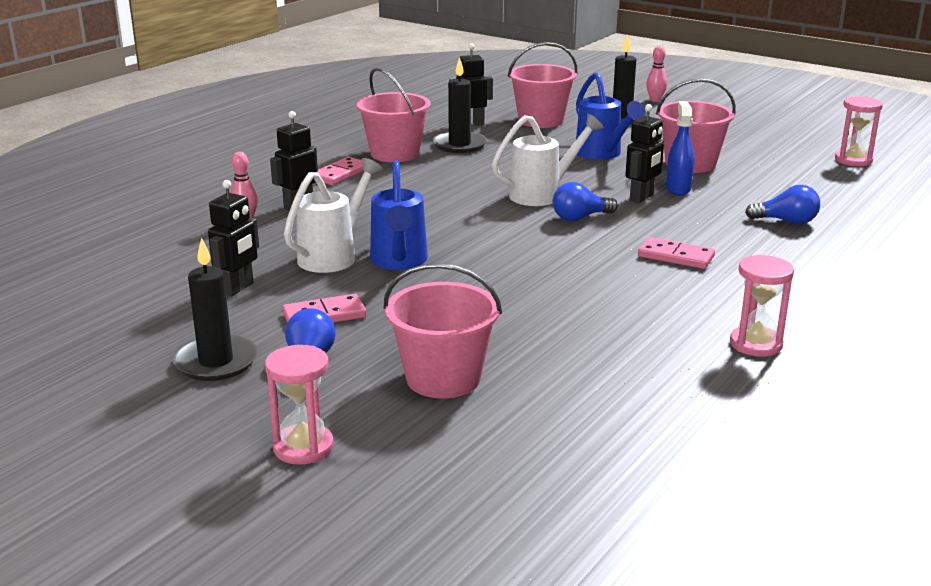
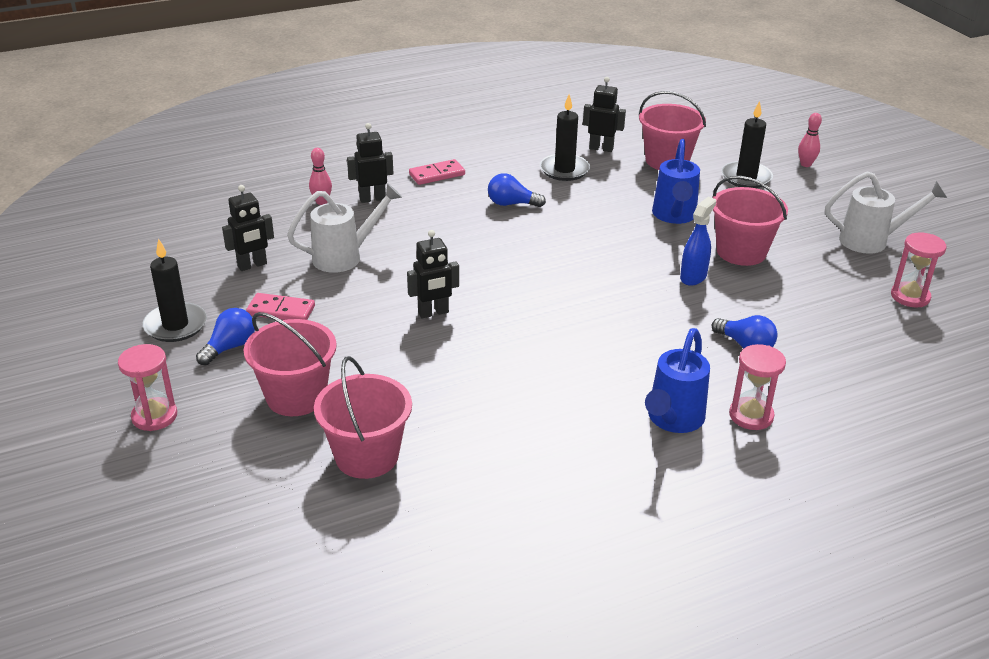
camera: 30 degrees right, 10 degrees up
(395, 154) = (502, 164): pink bucket -> pink bucket (367, 456)
(399, 262) = (383, 279): blue watering can -> blue watering can (672, 421)
(543, 194) = (570, 246): white watering can -> white watering can (872, 241)
(580, 218) = (570, 281): blue light bulb -> blue light bulb (511, 204)
(642, 198) = (648, 277): black robot -> black robot (433, 313)
(675, 256) = (599, 349): pink domino -> none
(755, 344) = (553, 458): pink hourglass -> pink hourglass (751, 415)

